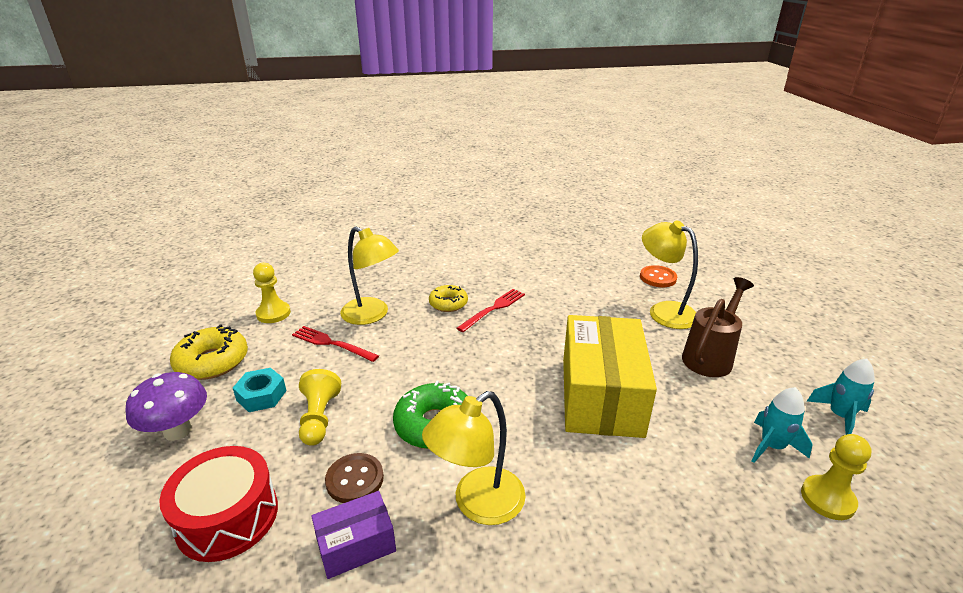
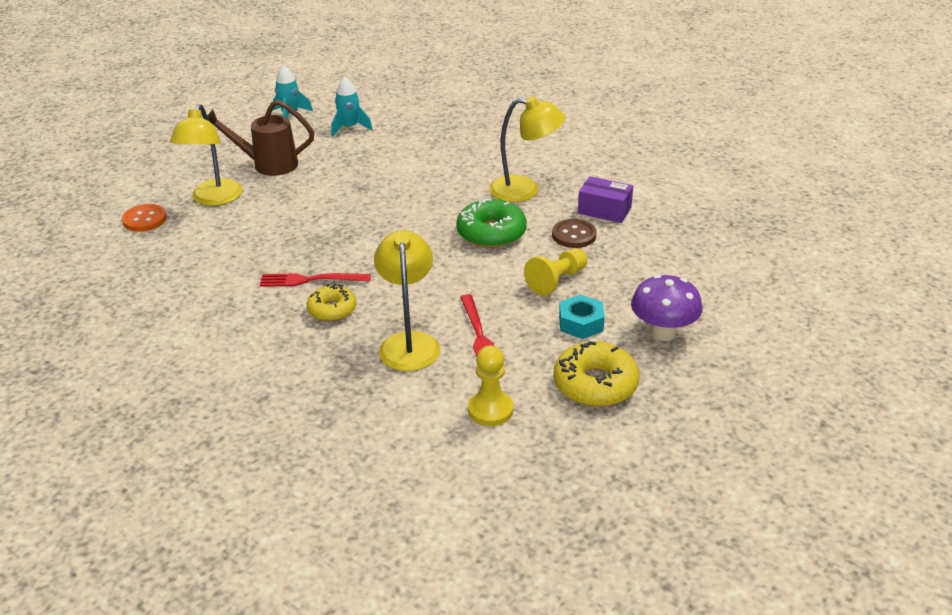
camera: 130 degrees left, 5 degrees up
(227, 517) = (662, 259): red drum -> none
(601, 396) = (373, 188): yellow box -> none
(827, 499) = (375, 109): yellow pawn -> none

